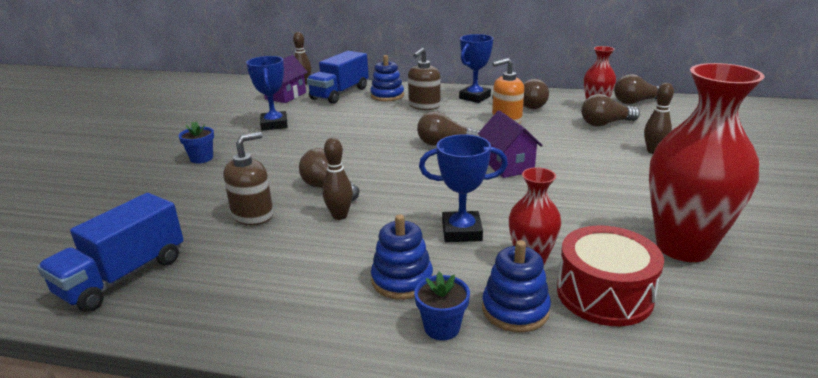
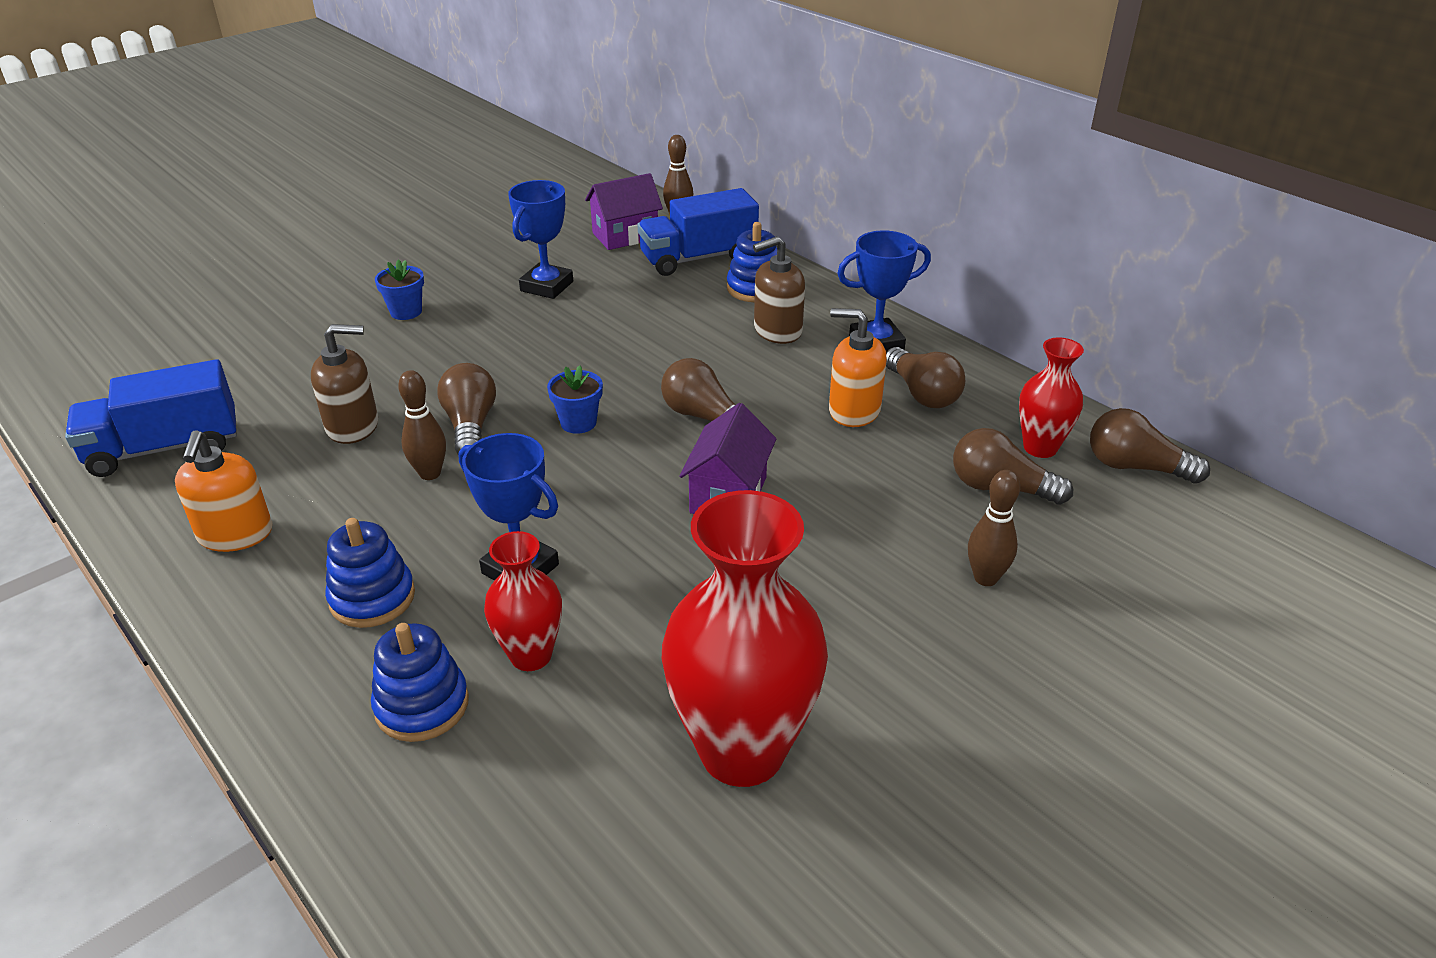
camera: 35 degrees right, 10 degrees up
(257, 293) = (235, 534): none -> orange soap dispenser
(442, 327) = (328, 679): blue flower pot -> blue flower pot (578, 423)
(604, 294) = (540, 749): red drum -> none

